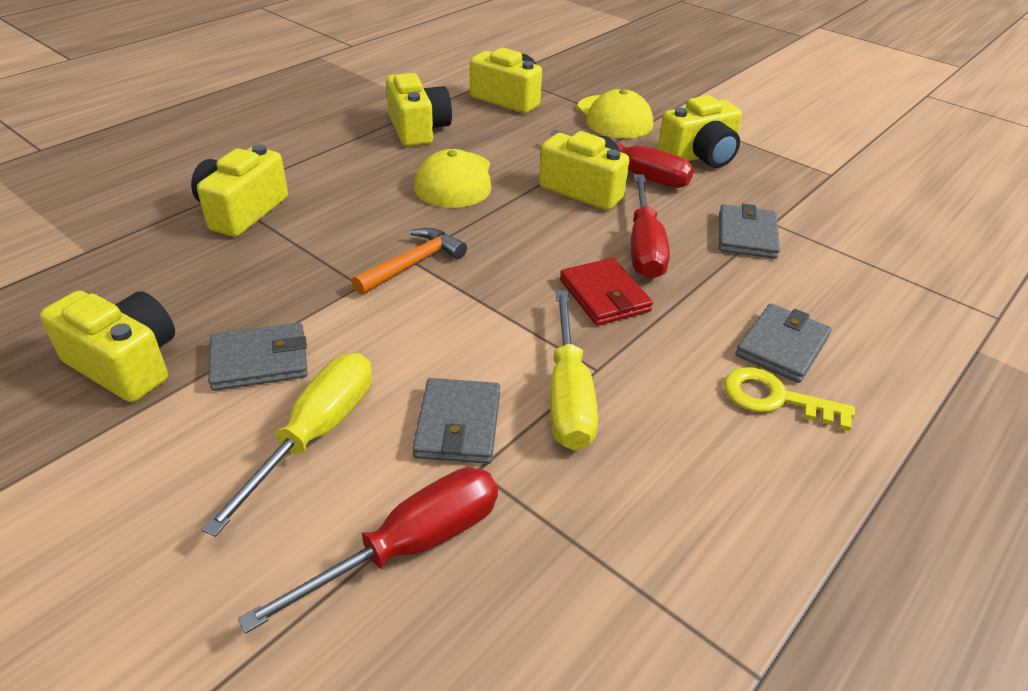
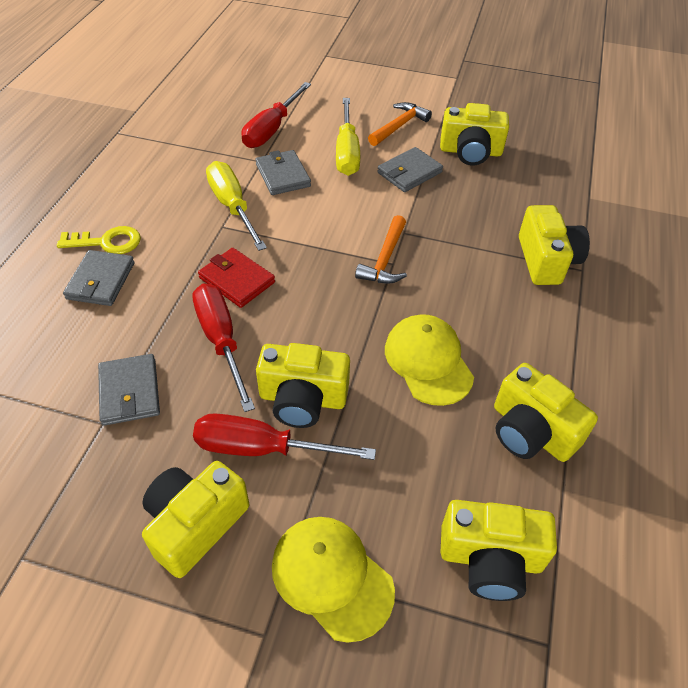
camera: 155 degrees right, 10 degrees up
(166, 460) = (399, 126): none -> orange hammer

